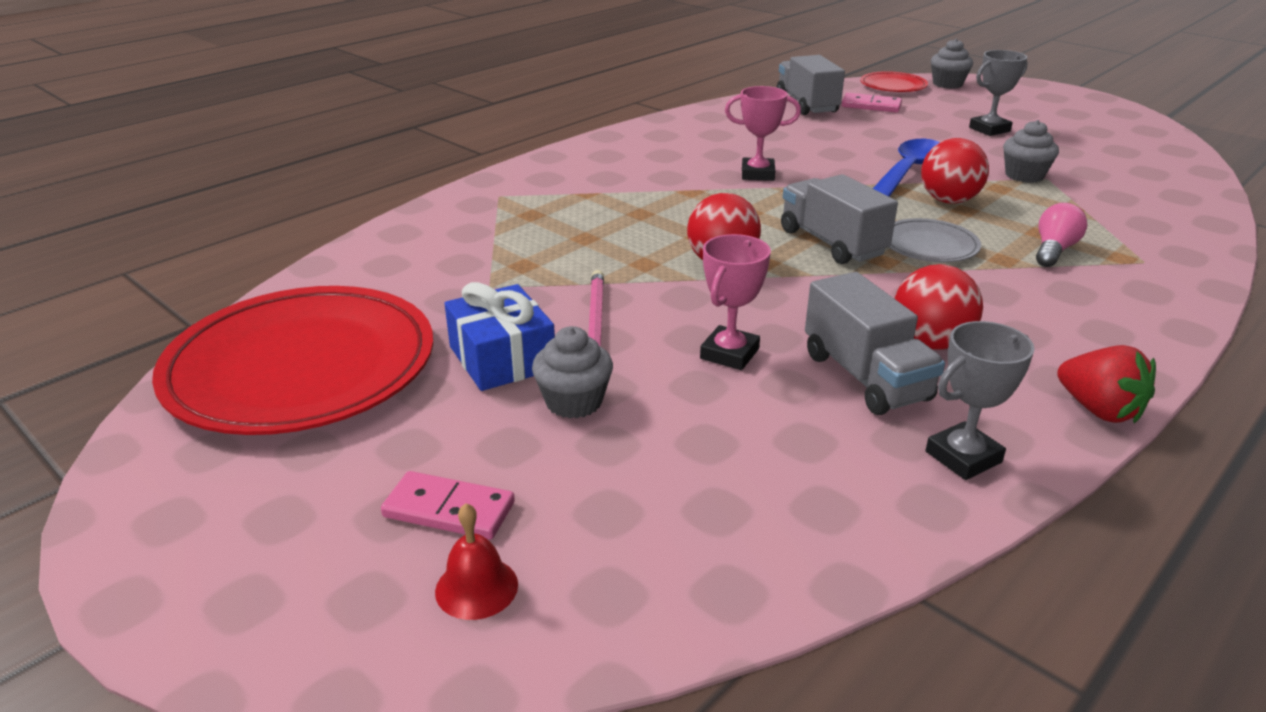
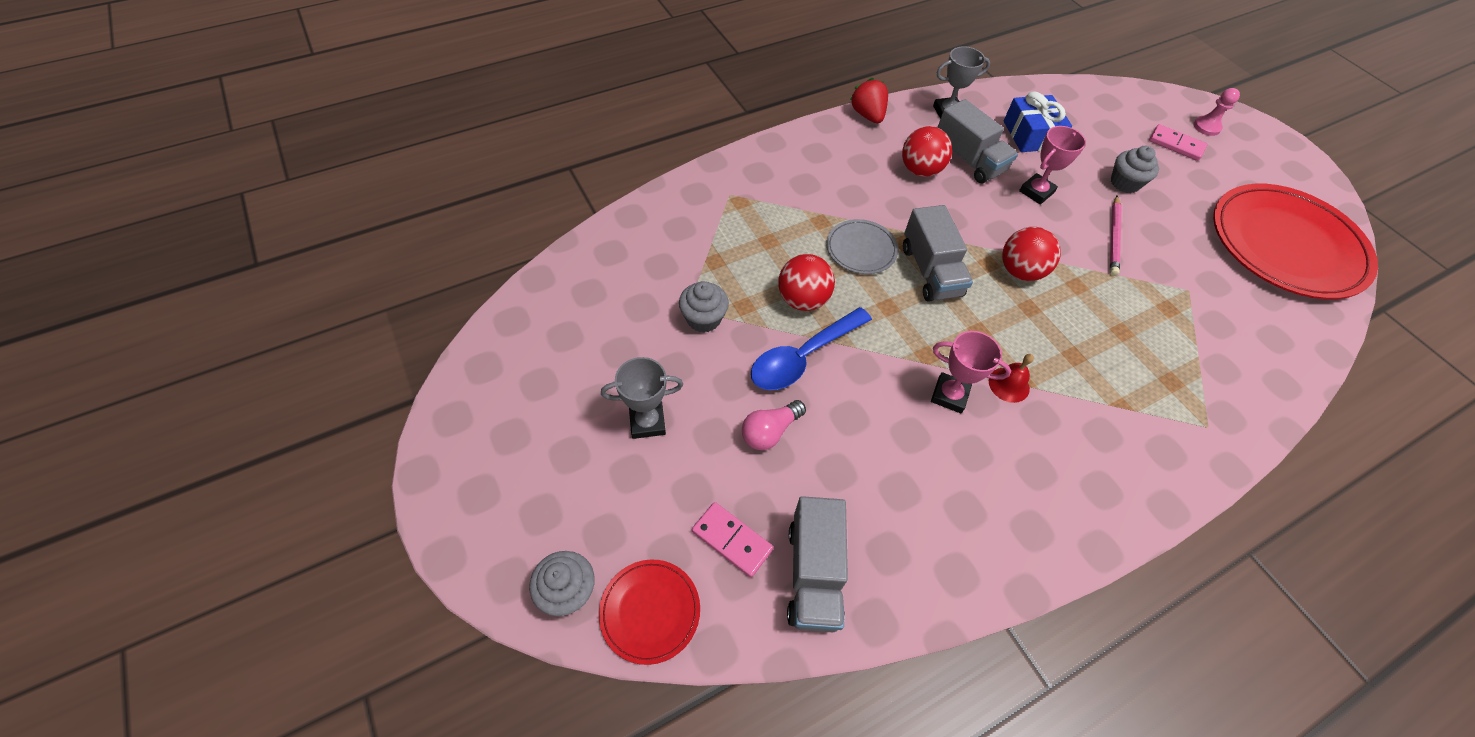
camera: 165 degrees left, 25 degrees up
(350, 583) = (1206, 127): none -> pink pawn
(476, 587) = (1157, 114): red bell -> red bell (1009, 384)
(502, 358) = (1168, 222): blue gift -> blue gift (1030, 135)
(865, 377) = (968, 159): grey truck -> grey truck turned 150 degrees clockwise
(1054, 250) = (778, 220): pink light bulb -> pink light bulb (770, 431)

